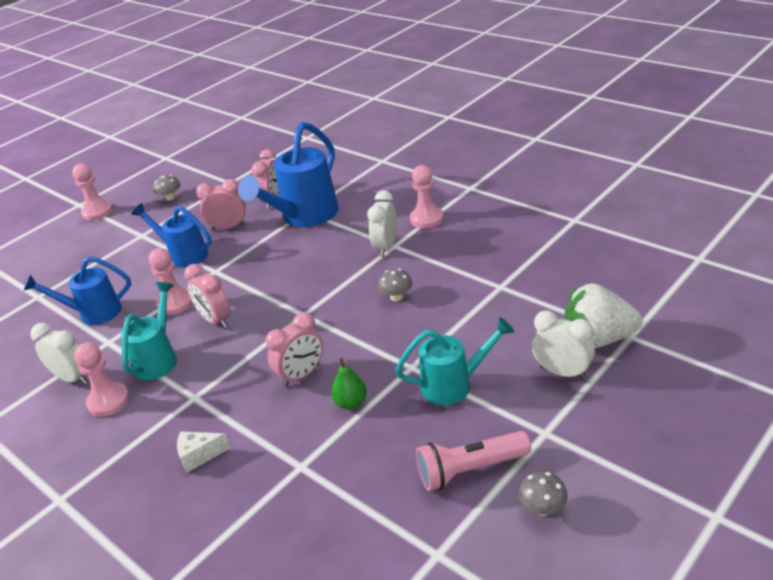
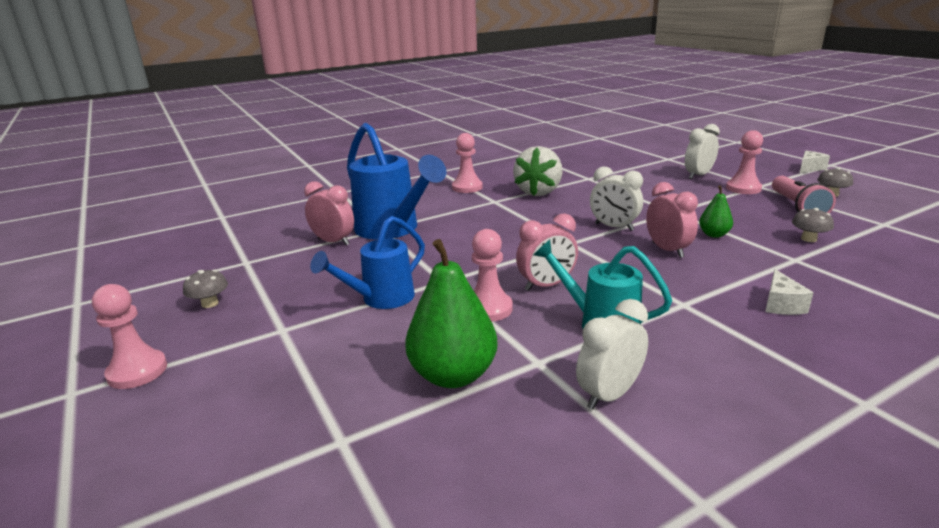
camera: 75 degrees left, 10 degrees down
(93, 313) = (453, 375): blue watering can -> green pear
(108, 401) = (673, 362): pink pawn -> pink pawn (743, 188)
(228, 227) = (354, 268): pink clock -> none
(386, 247) = (494, 204): white clock -> white clock (614, 227)
(396, 297) = (574, 207): grey mushroom -> grey mushroom (808, 239)
(454, 385) = (702, 202): turquoise watering can -> none
(598, 339) = (667, 164): white strawberry -> white strawberry (538, 192)
(672, 488) = (809, 168): none -> white cheese

